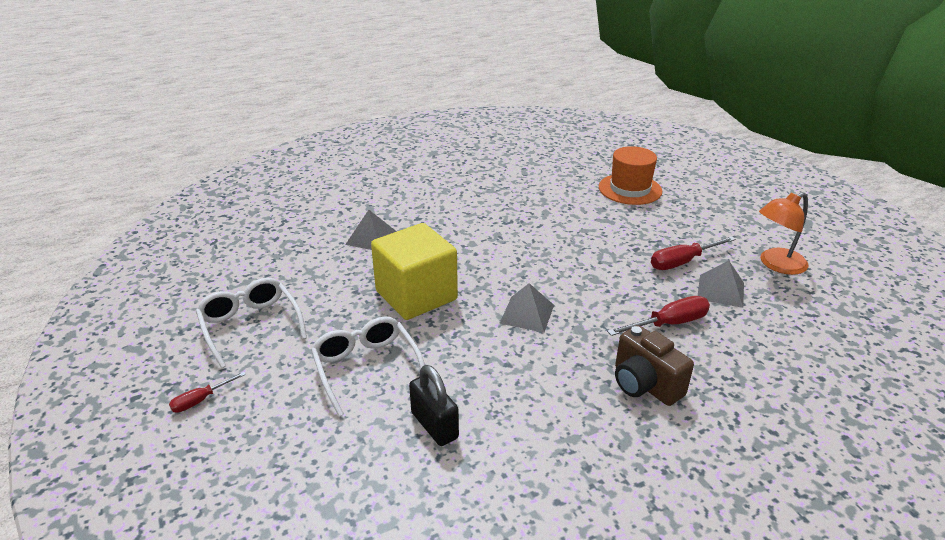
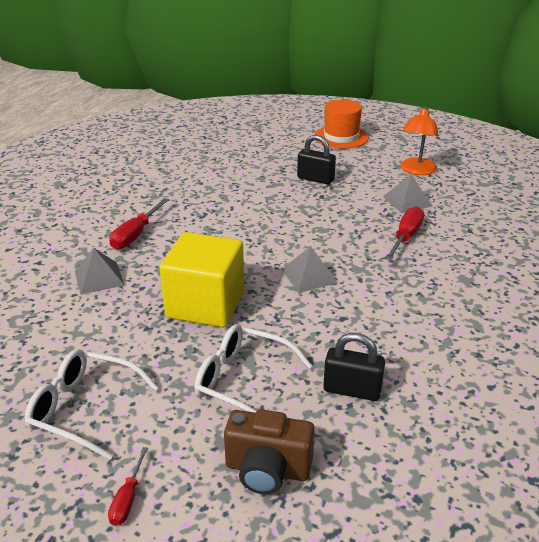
camera: 40 degrees left, 0 degrees up
(630, 189) = (263, 155): orange hat -> orange hat (341, 137)
(644, 385) = (442, 283): brown camera -> brown camera (267, 470)
(651, 230) = (315, 179): none -> black padlock
(682, 262) = (362, 192): red screwdriver -> red screwdriver (136, 235)

